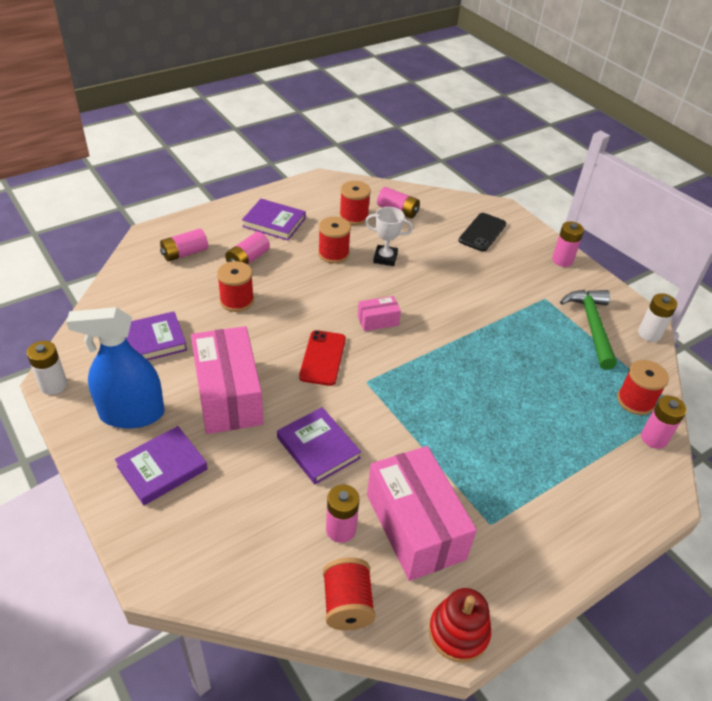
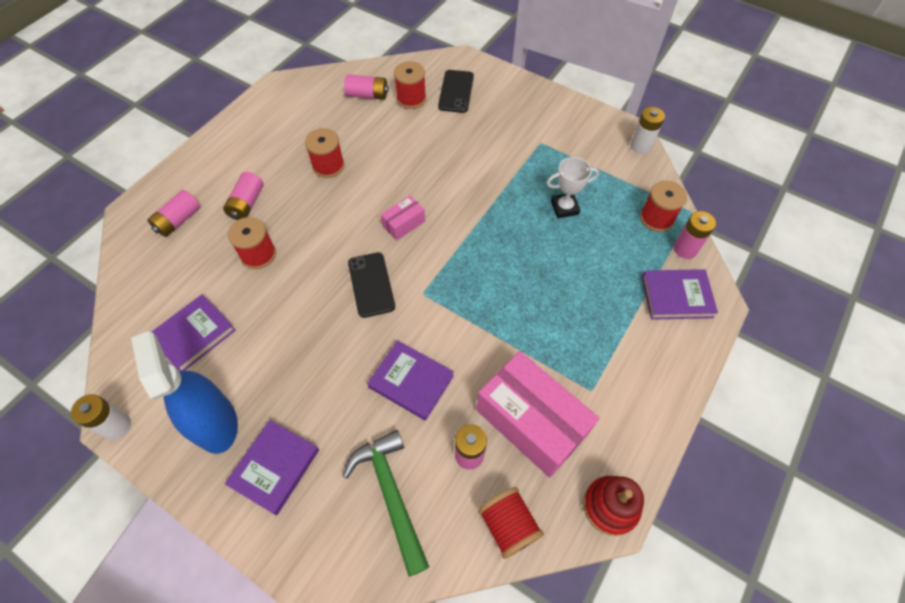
camera: 20 degrees left, 15 degrees up
(132, 414) = (215, 423): blue spray bottle -> blue spray bottle turned 90 degrees clockwise
(228, 395) = (301, 362): pink box -> none
(274, 222) = (253, 151): purple book -> purple book (676, 296)
(323, 358) = (371, 284): red phone -> black phone
(353, 216) = (328, 116): red spool -> red spool (411, 99)
(385, 258) = (379, 152): white trophy -> white trophy (564, 208)
(562, 260) = (538, 96): pink battery -> none
(591, 326) = (591, 156): green hammer -> green hammer (390, 494)

